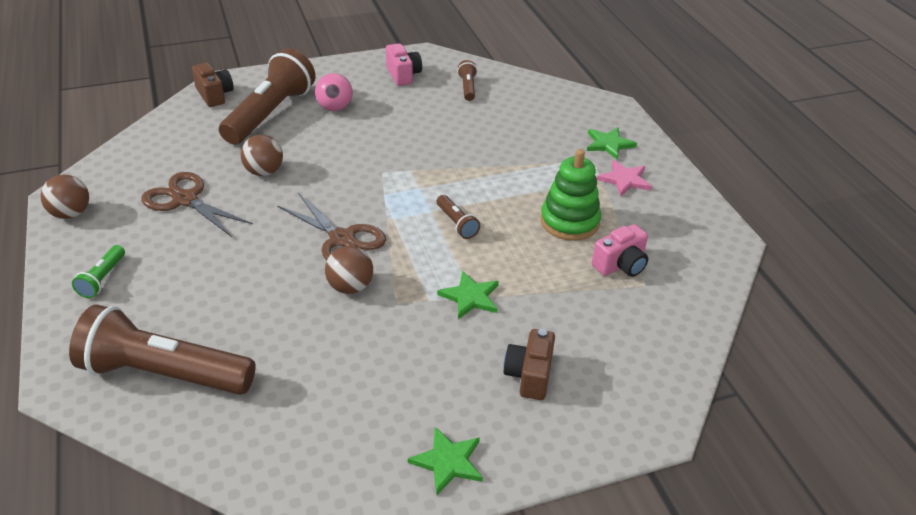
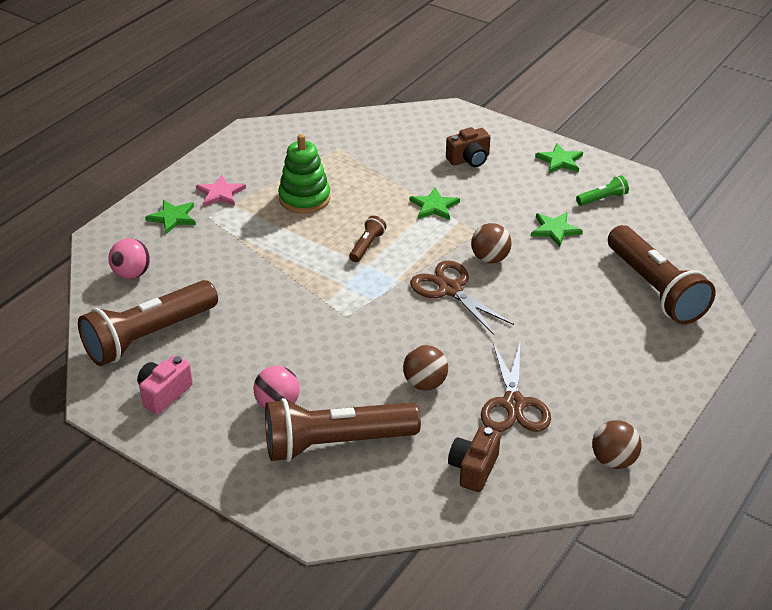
camera: 125 degrees left, 0 degrees up
(102, 279) = (638, 379): green flashlight -> green flashlight (602, 199)
(214, 95) = (347, 513): brown camera -> brown camera (473, 468)
(334, 362) = (555, 230): none -> green star
(342, 239) = (450, 289): brown scissors -> brown scissors turned 45 degrees counterclockwise
(467, 88) = (149, 336): brown flashlight -> brown flashlight, size x2.30
(549, 103) = (132, 274): none -> pink ball
(620, 265) = (329, 162): pink camera -> none

